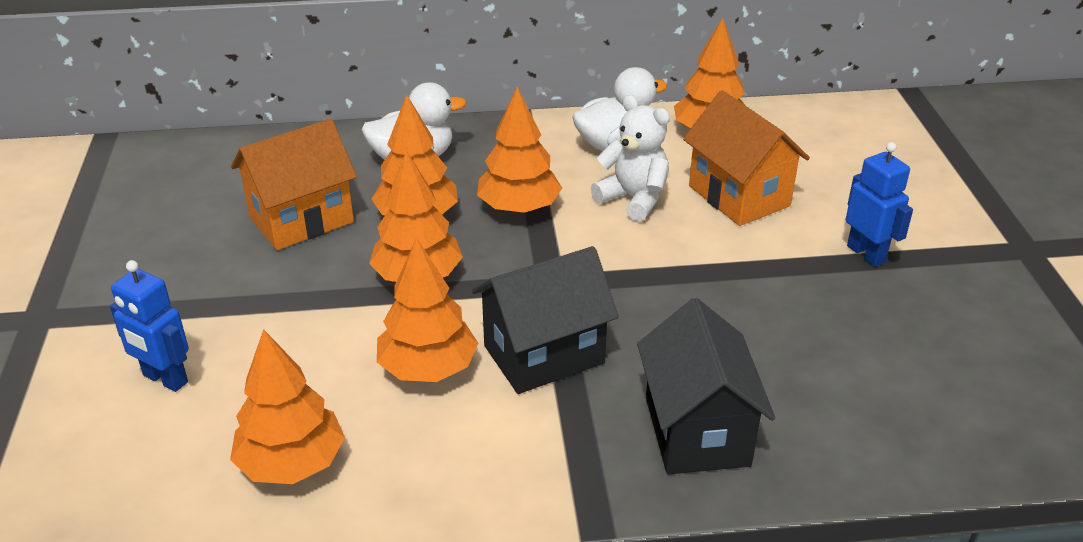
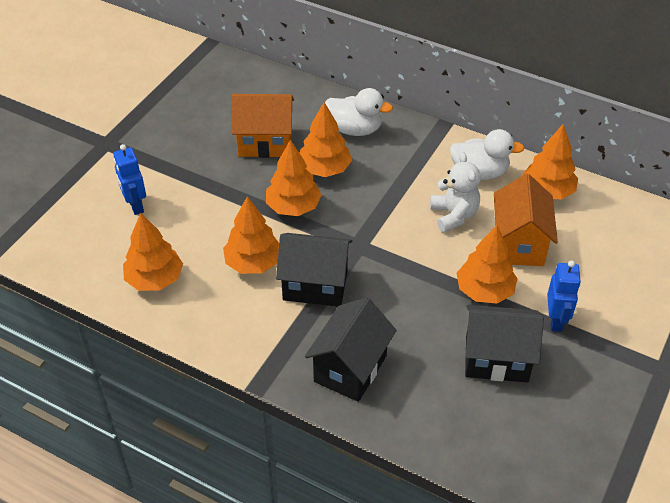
camera: 35 degrees right, 10 degrees up
(519, 208) = (383, 190): orange tree -> orange tree (484, 291)
(853, 326) = (496, 359): none -> black house

